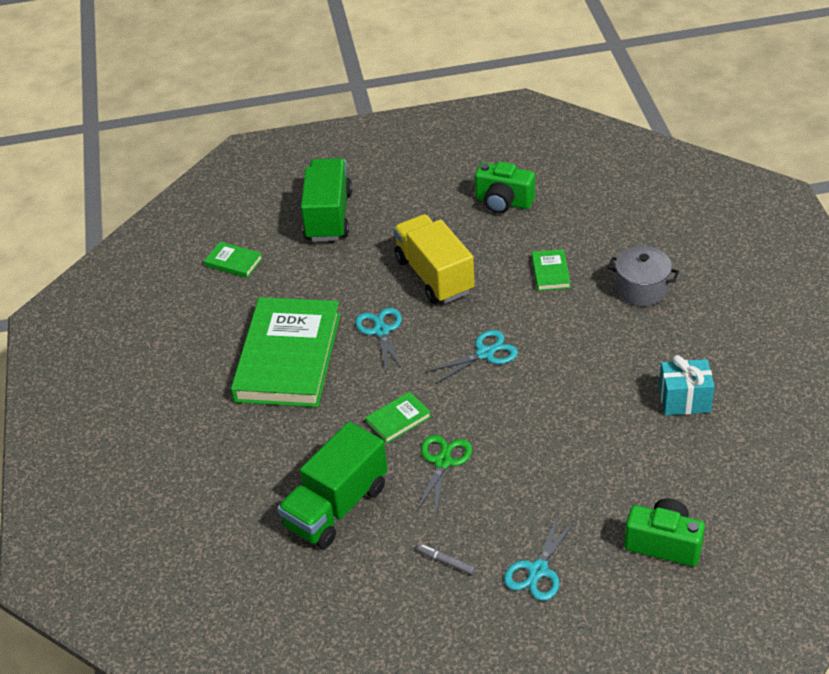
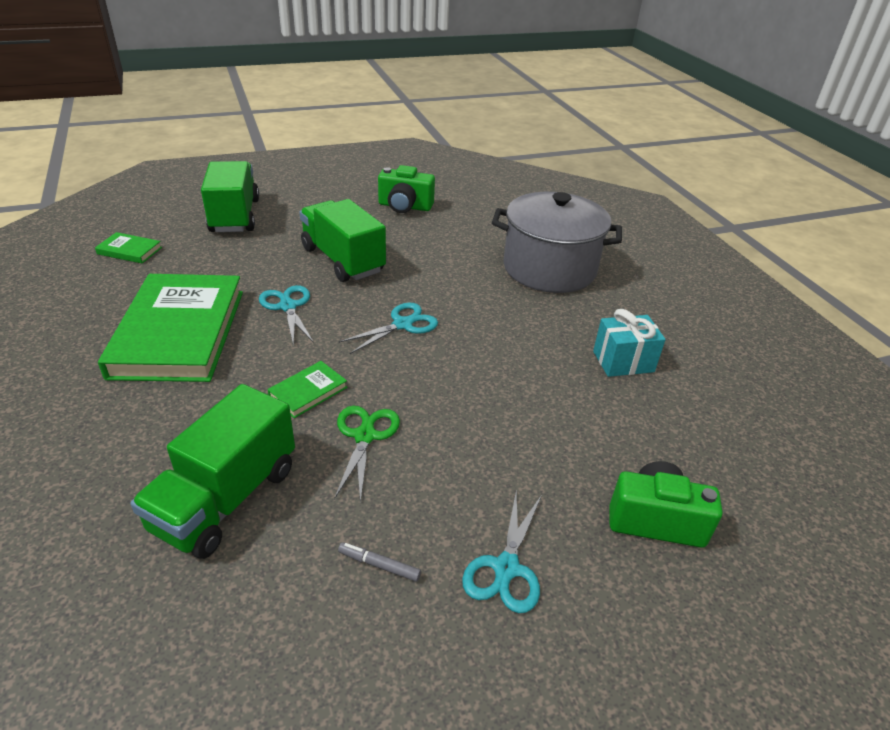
camera: 15 degrees left, 5 degrees down
(434, 276) = (343, 260): yellow truck -> green truck
(550, 272) = (458, 256): green book -> none
(641, 289) = (549, 268): grey pot -> grey pot, size x1.83

